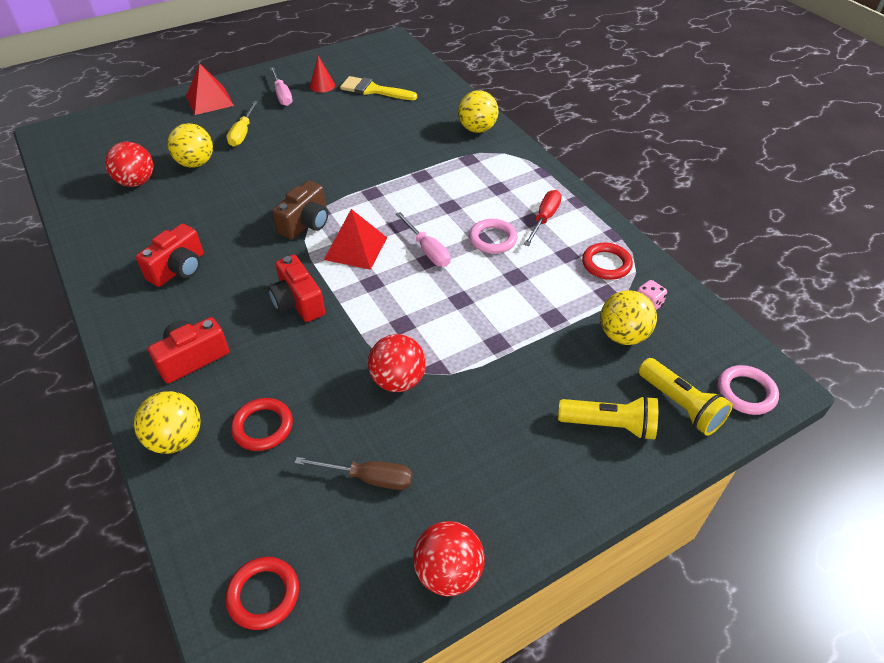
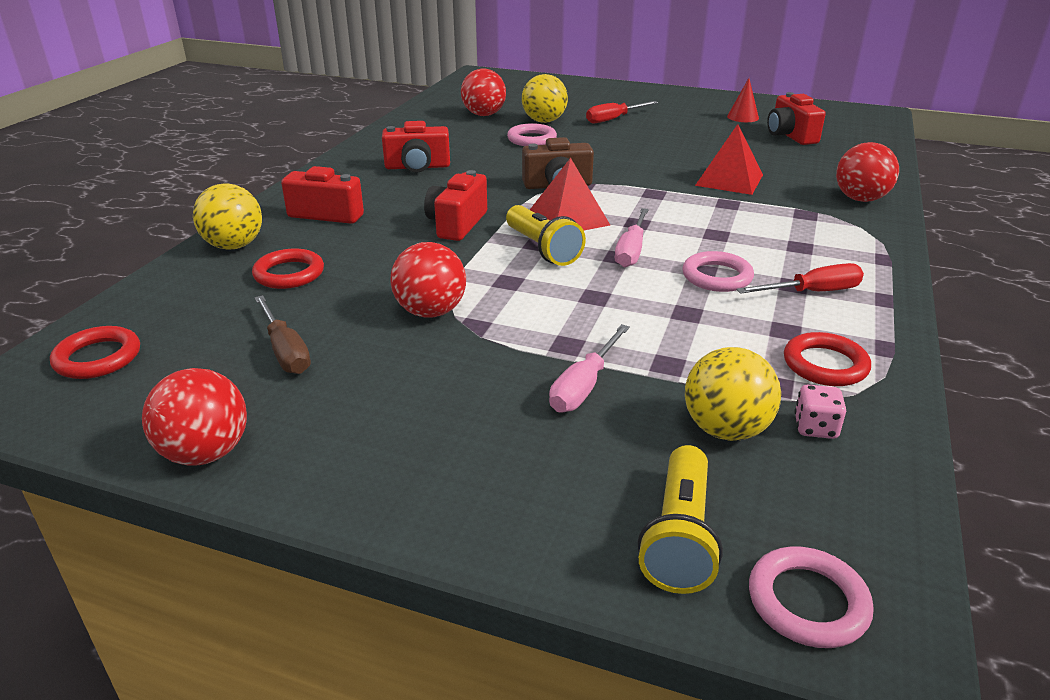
camera: 50 degrees right, 15 degrees down
(209, 100) = (624, 94): red pyramid -> red pyramid (729, 180)
(217, 188) = (532, 139): none -> pink ring
(243, 133) = (614, 119): yellow screwdriver -> red screwdriver
(282, 95) = (693, 111): pink screwdriver -> pink screwdriver (584, 386)
(373, 90) = (790, 136): yellow brush -> red camera
(477, 129) = (860, 199): yellow ball -> red ball
(609, 425) = (555, 483): yellow flashlight -> yellow flashlight (542, 249)

